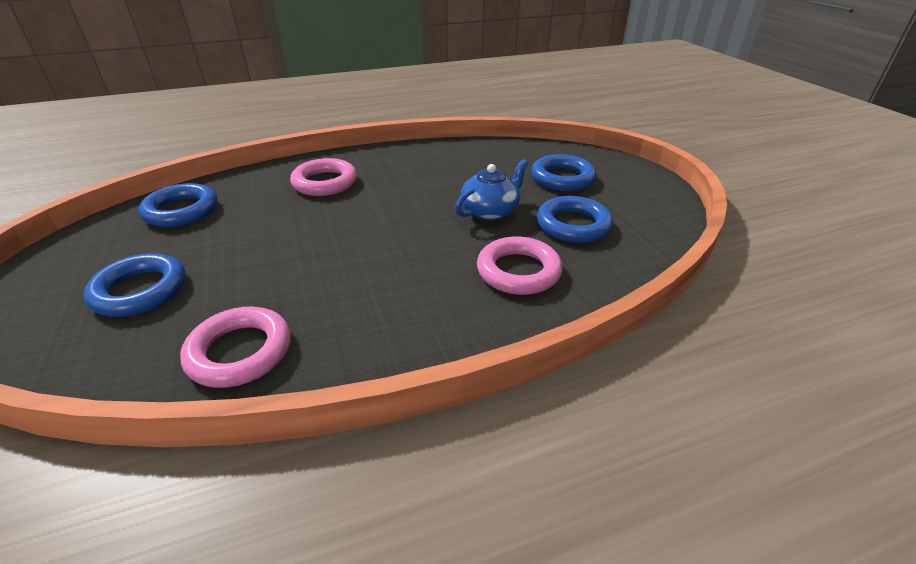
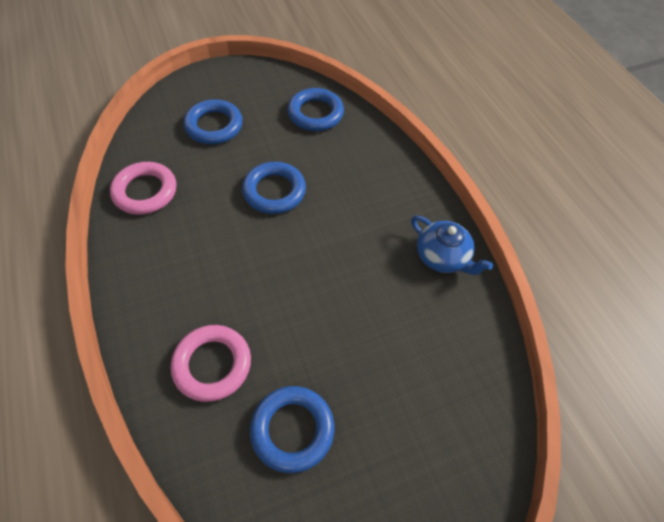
camera: 85 degrees right, 20 degrees up
(325, 182) = (371, 194): pink ring -> none
(490, 211) = (321, 343): blue teapot -> blue teapot (442, 257)
(562, 178) = (406, 433): blue ring -> blue ring (274, 191)

